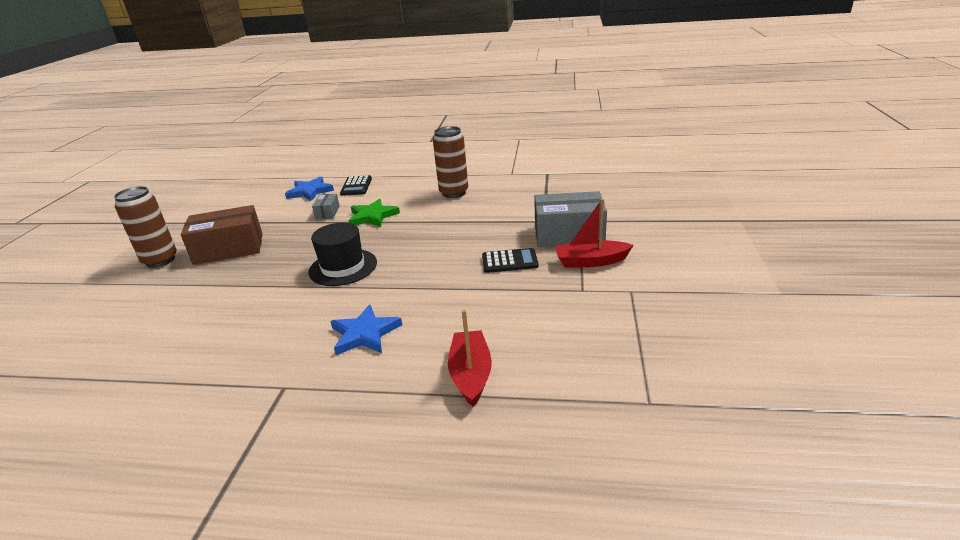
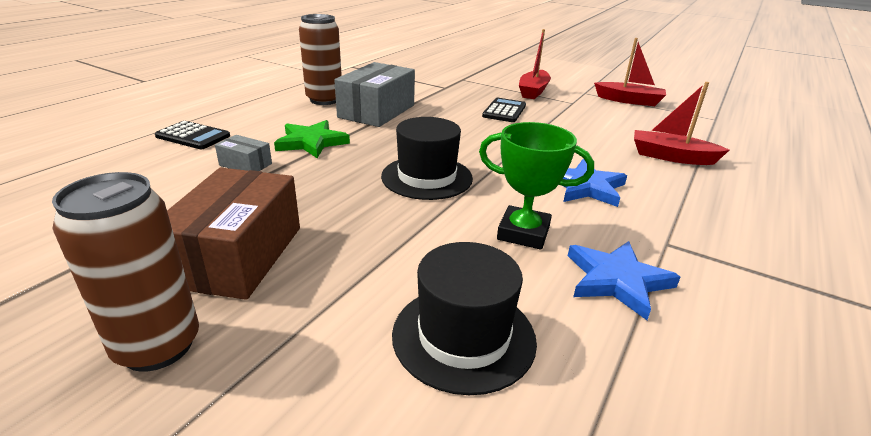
camera: 70 degrees left, 0 degrees up
(167, 327) = (464, 336): none -> black hat
(278, 321) = (523, 233): none -> green trophy
(310, 191) = (137, 166): blue star -> blue star (617, 280)
(569, 234) = (481, 86): grey box -> grey box (376, 111)
(639, 324) = (629, 101): none -> red boat

